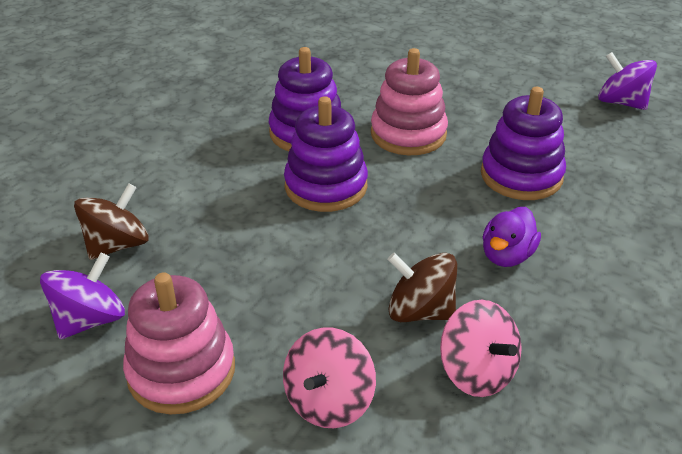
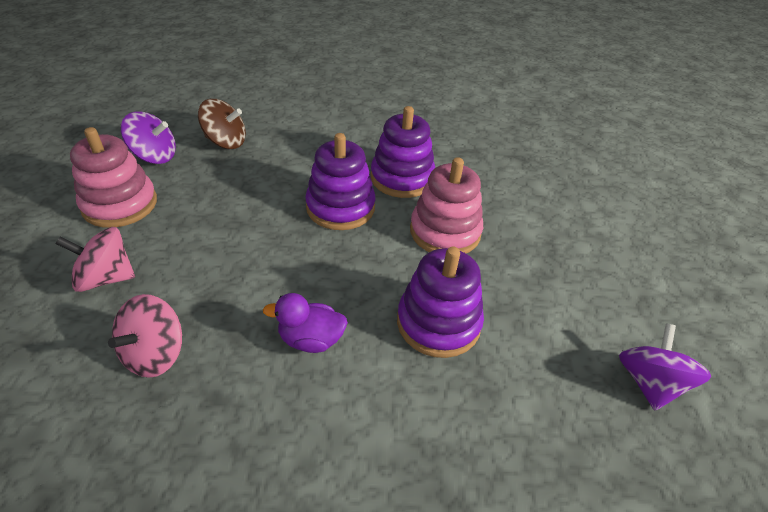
camera: 60 degrees right, 5 degrees up
(420, 311) = (215, 300): brown spinning top -> none

